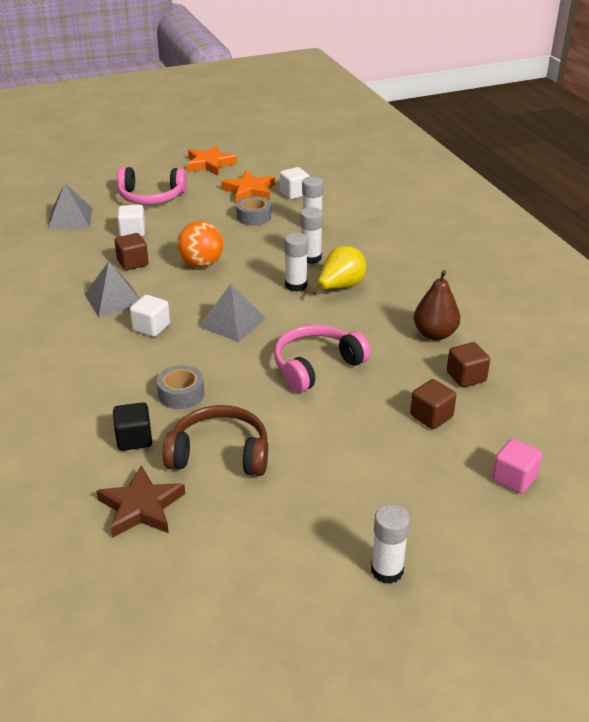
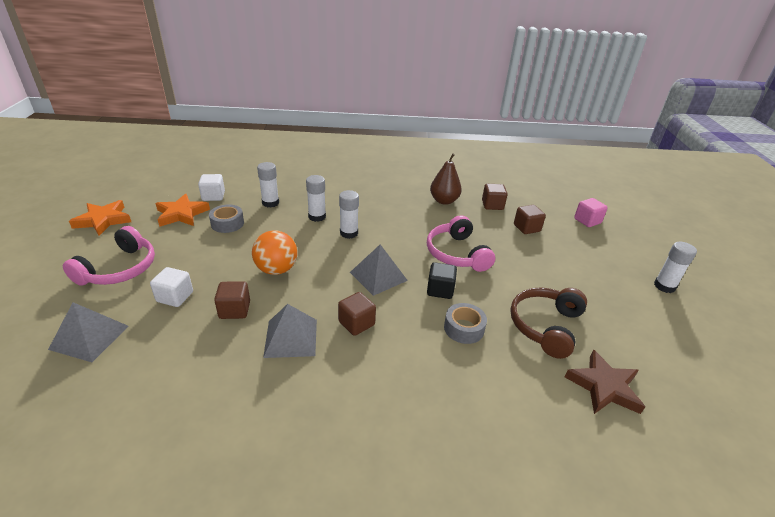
camera: 70 degrees left, 0 degrees up
(134, 439) = (516, 372): black cube -> black cube (440, 290)
(151, 327) = (356, 323): white cube -> brown cube
(340, 287) = (366, 216): yellow pear -> none

